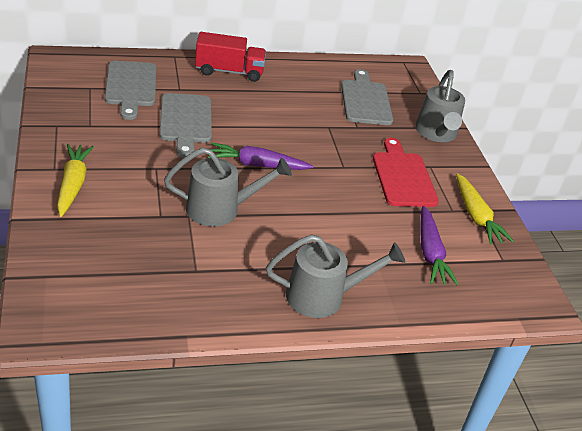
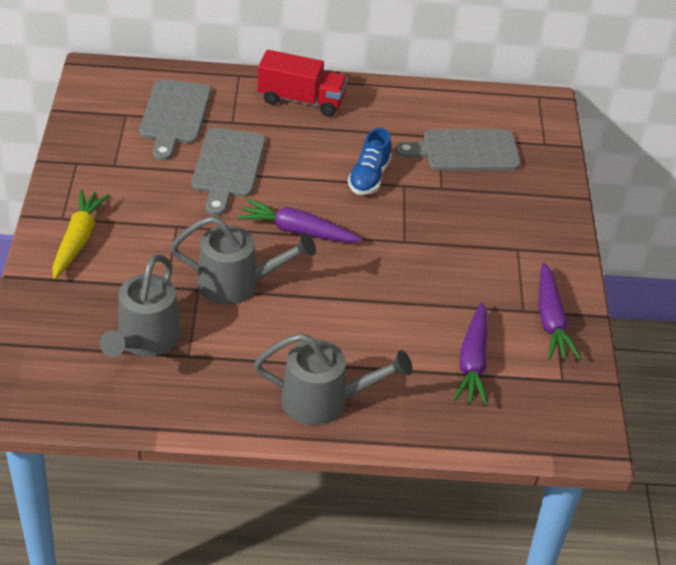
camera: 15 degrees right, 5 degrees up
(300, 123) = (369, 177): none -> blue shoe
(365, 100) = (465, 151): grey cutting board -> grey cutting board turned 105 degrees counterclockwise
(403, 177) = (476, 260): red cutting board -> none
(436, 134) = (543, 205): grey watering can -> grey watering can (144, 341)
(476, 216) = (551, 320): yellow carrot -> purple carrot

